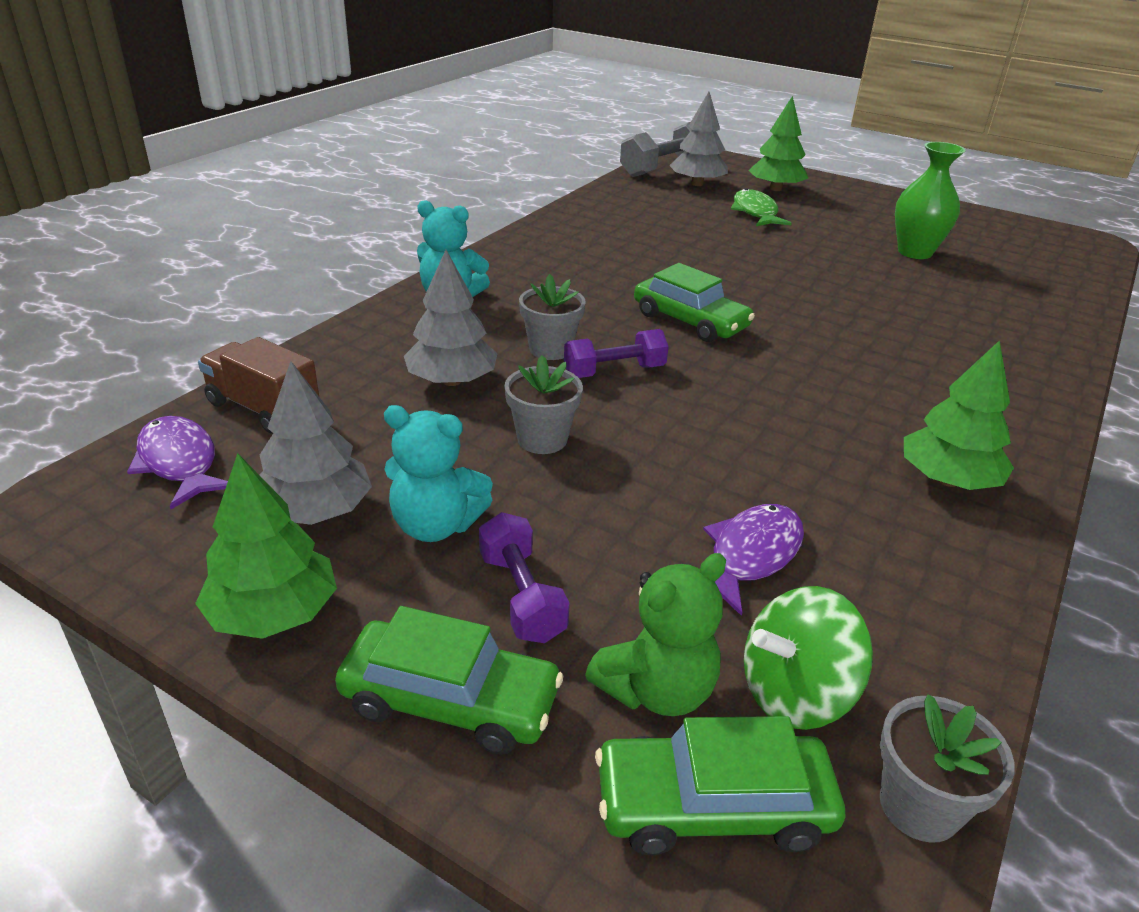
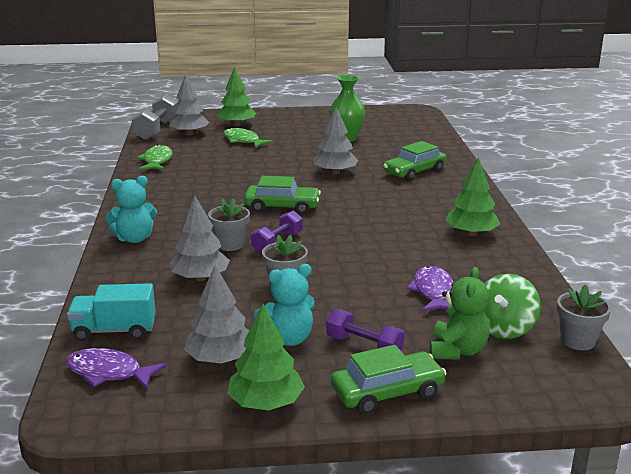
camera: 35 degrees left, 10 degrees down
(264, 408) = (114, 330): brown truck -> turquoise truck
(611, 207) = (157, 161): none -> green fish
(713, 805) = (519, 373): green car -> green car (414, 171)
(833, 297) = (335, 172): none -> grey tree

